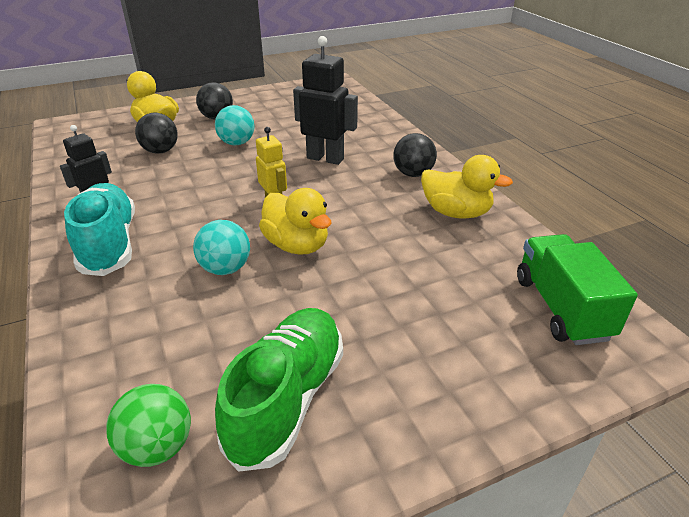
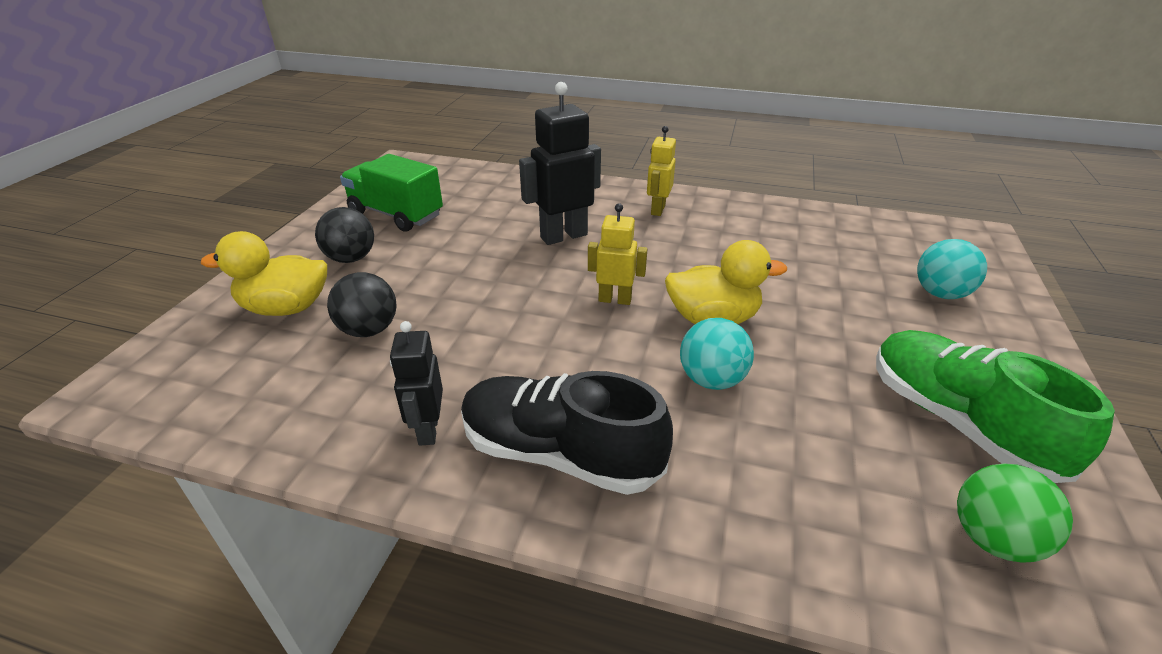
camera: 50 degrees left, 0 degrees up
(109, 244) = (559, 454): turquoise shoe -> black shoe
(237, 143) = (442, 270): turquoise ball -> turquoise ball (940, 293)
(413, 174) = (657, 210): black ball -> yellow robot
(456, 213) = (746, 221): yellow duck -> none
(561, 307) = (916, 243): green truck -> green truck (396, 215)

